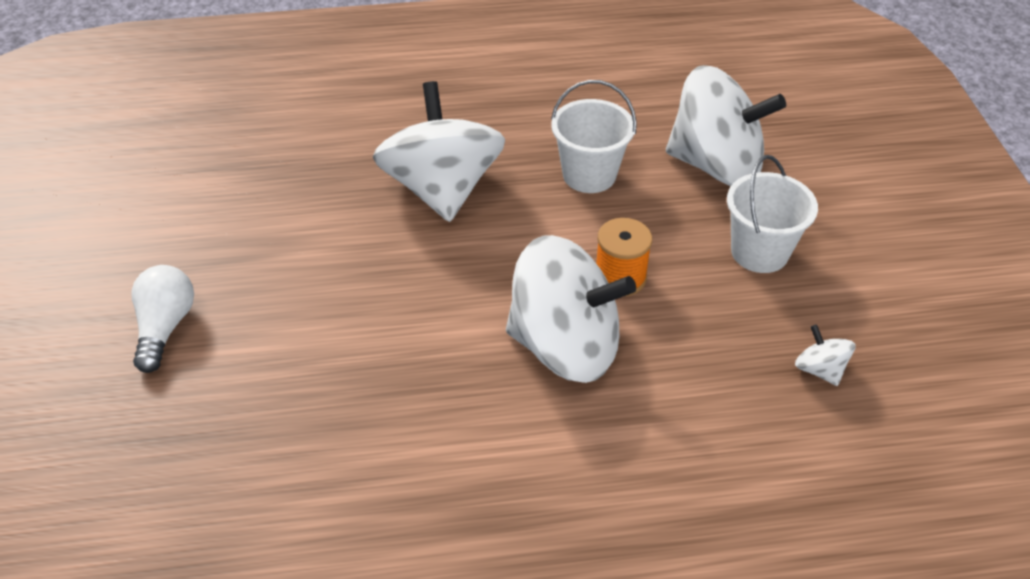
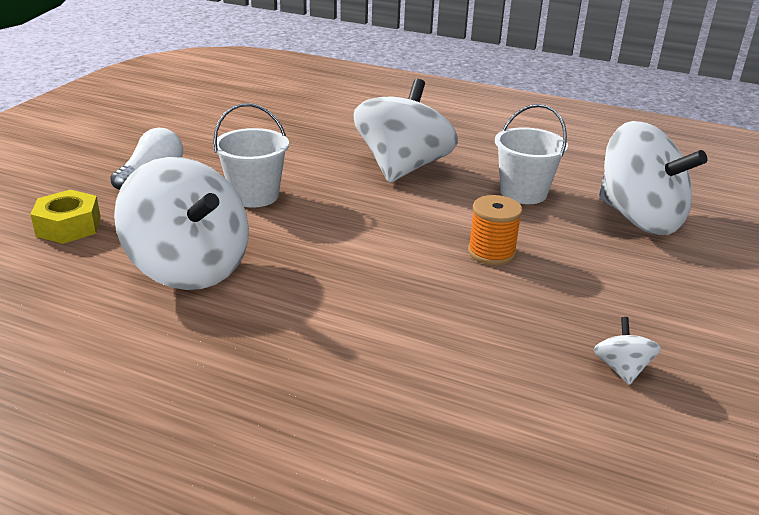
camera: 30 degrees right, 15 degrees down
(147, 457) = (69, 226): none -> yellow nut
(565, 346) = (406, 274): white spinning top -> white spinning top (189, 267)
(759, 252) = (631, 278): white bucket -> white bucket (254, 195)

